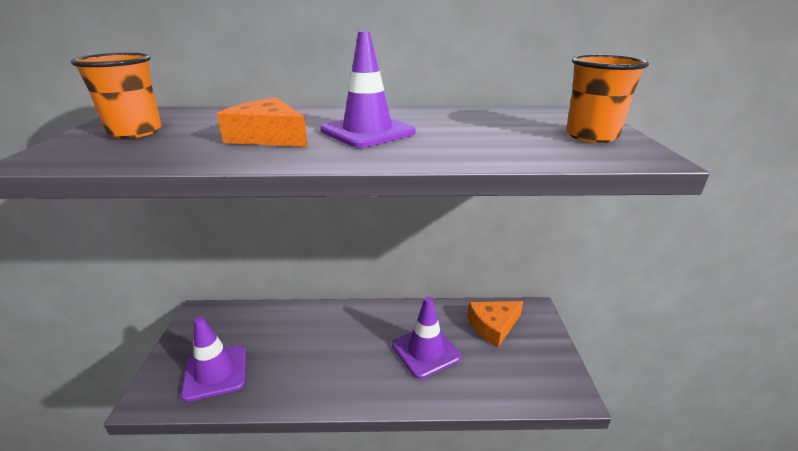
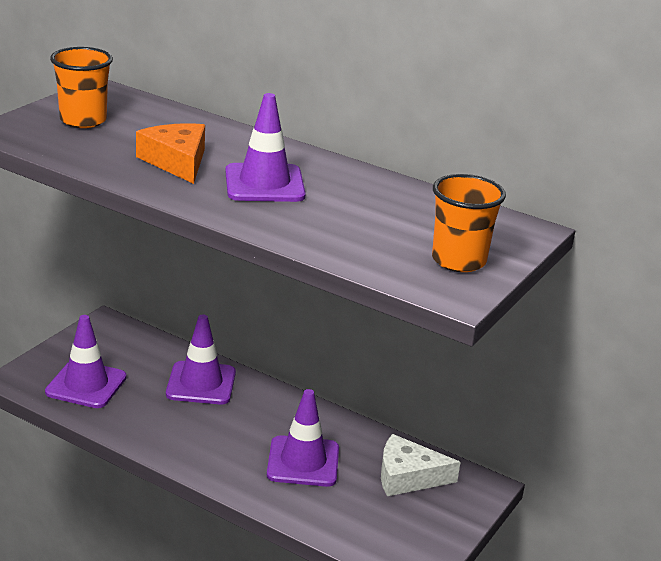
camera: 30 degrees right, 0 degrees up
(306, 326) = (201, 383): none -> purple traffic cone
(493, 326) = (407, 476): orange cheese -> white cheese

